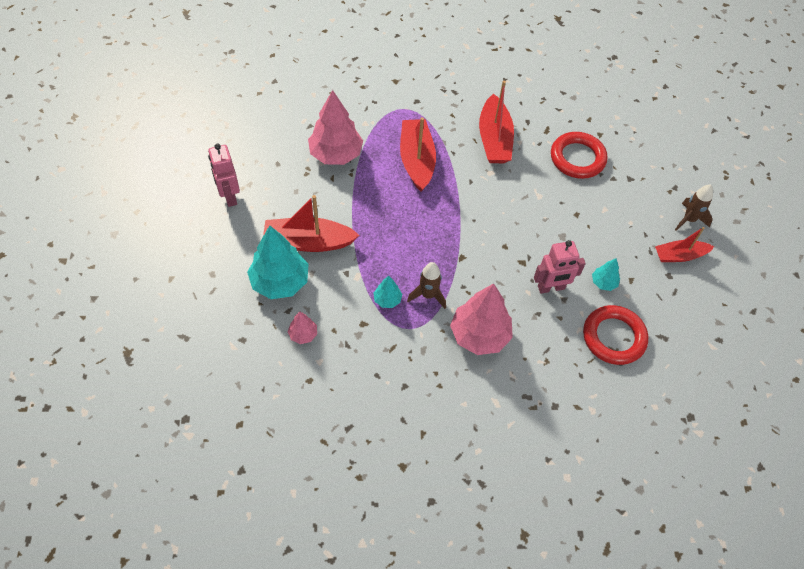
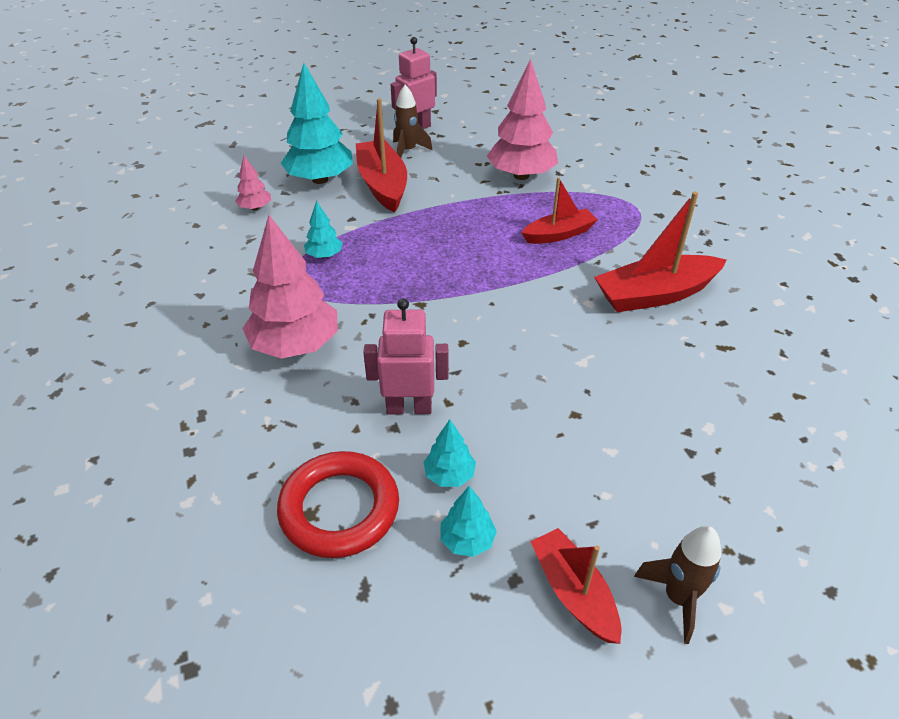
camera: 75 degrees right, 15 degrees down
(417, 160) = (559, 234): red boat -> red boat, size x0.64
(428, 295) = (344, 286): brown rocket -> brown rocket (408, 151)
(551, 288) = (409, 407): pink robot -> pink robot turned 120 degrees clockwise
(577, 158) = (696, 395): red ring -> none
(644, 287) = (467, 540): none -> turquoise tree

